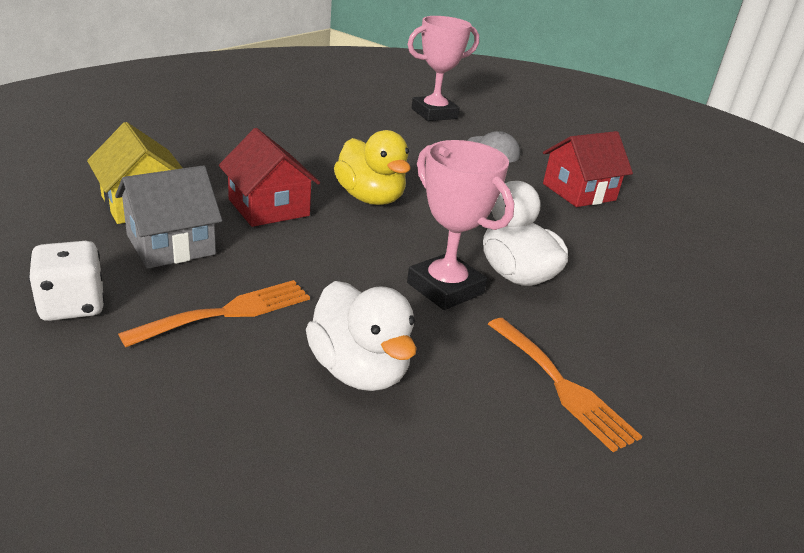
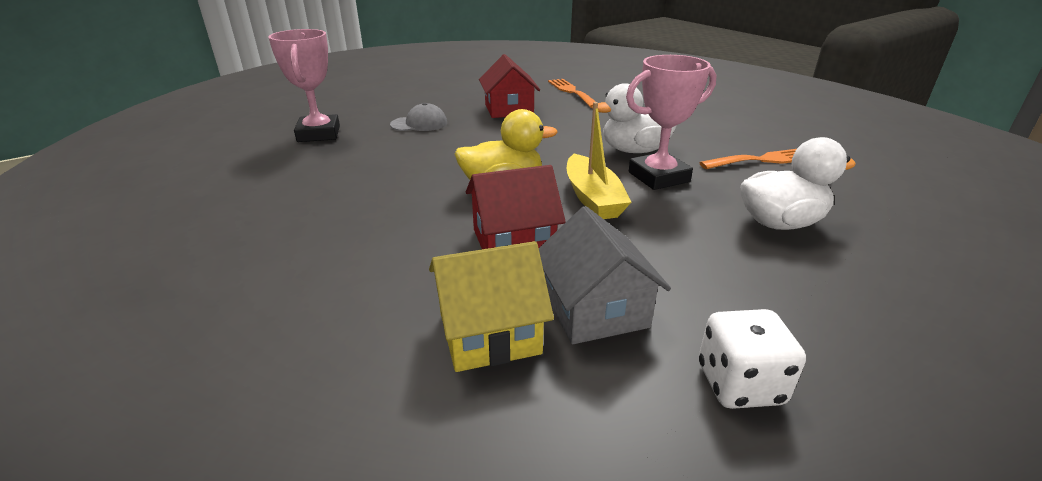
camera: 70 degrees left, 0 degrees up
(228, 312) = (721, 277): orange fork -> orange fork (571, 92)
(368, 245) = (592, 198): none -> yellow boat

